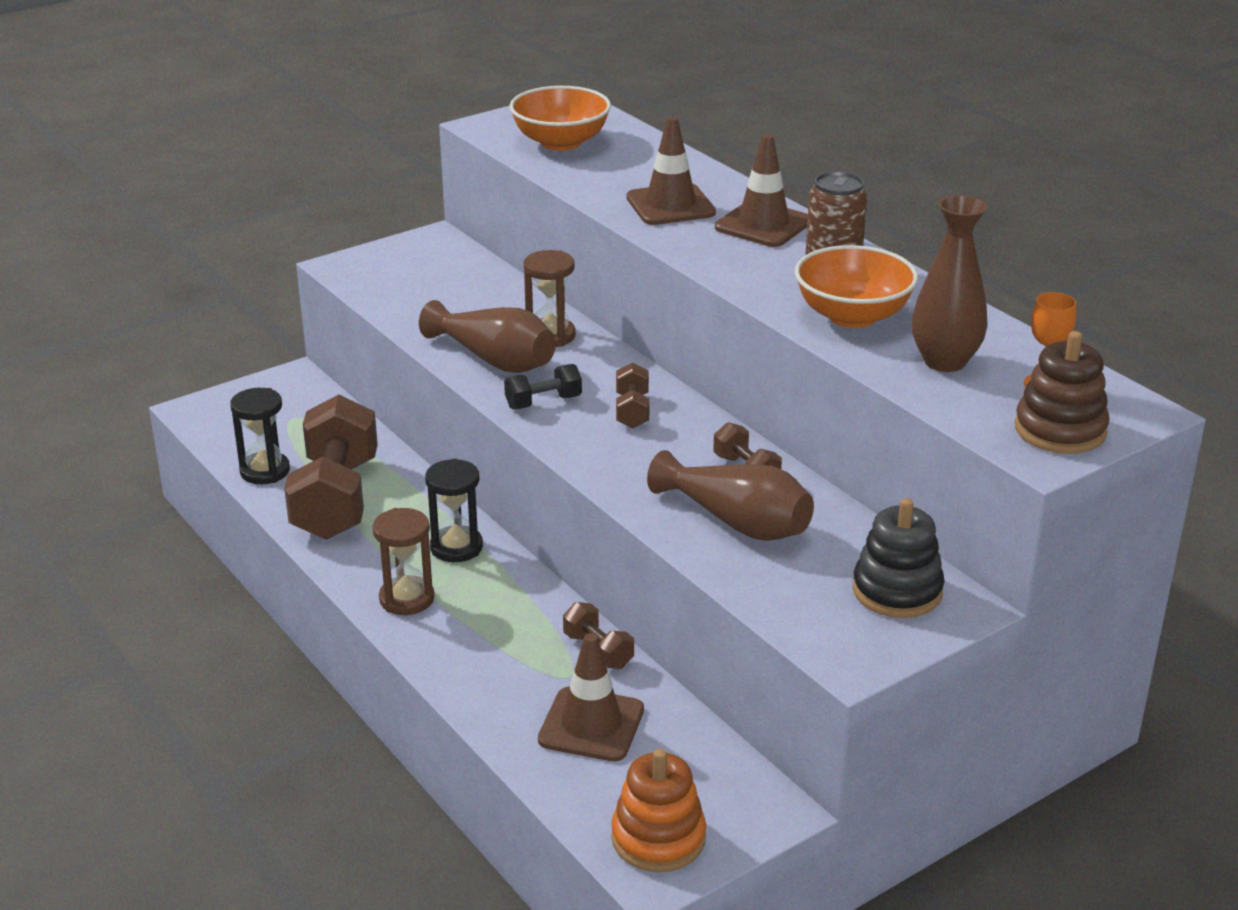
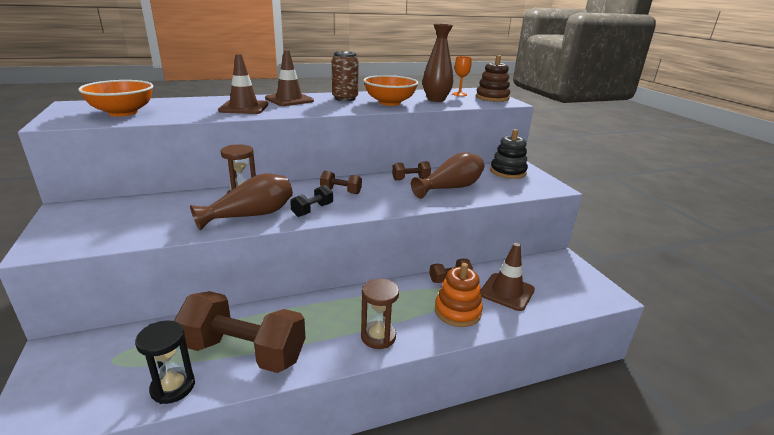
camera: 75 degrees left, 5 degrees down
(456, 547) = (336, 308): black hourglass -> none
(543, 402) = (312, 210): black dumbbell -> black dumbbell turned 45 degrees clockwise
(658, 838) = (586, 289): orange stacking toy -> orange stacking toy (457, 311)

